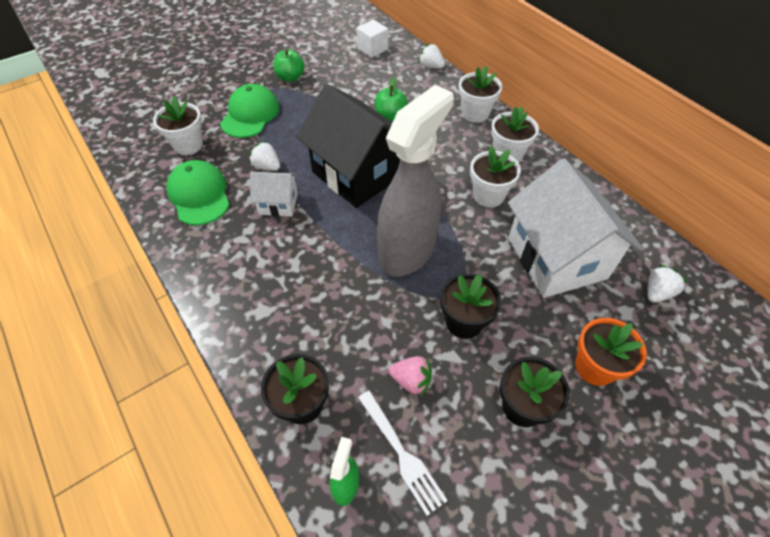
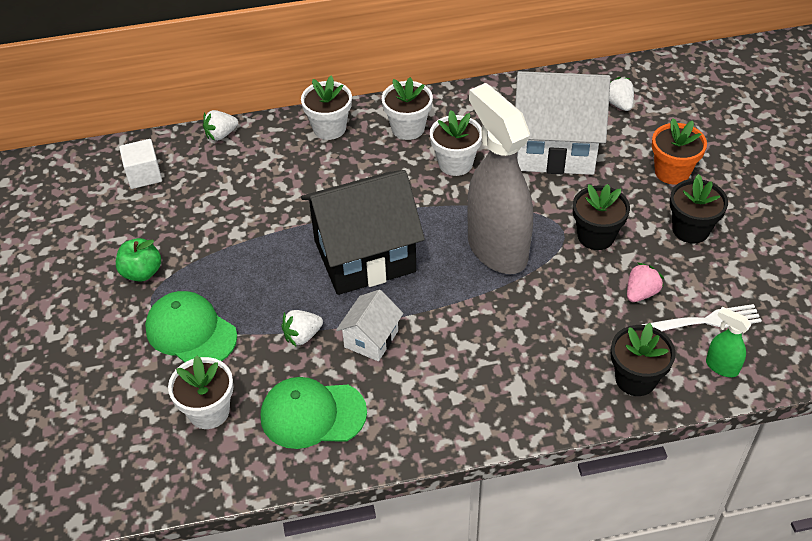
camera: 65 degrees left, 5 degrees down
(390, 116) = (286, 198): green apple -> none

